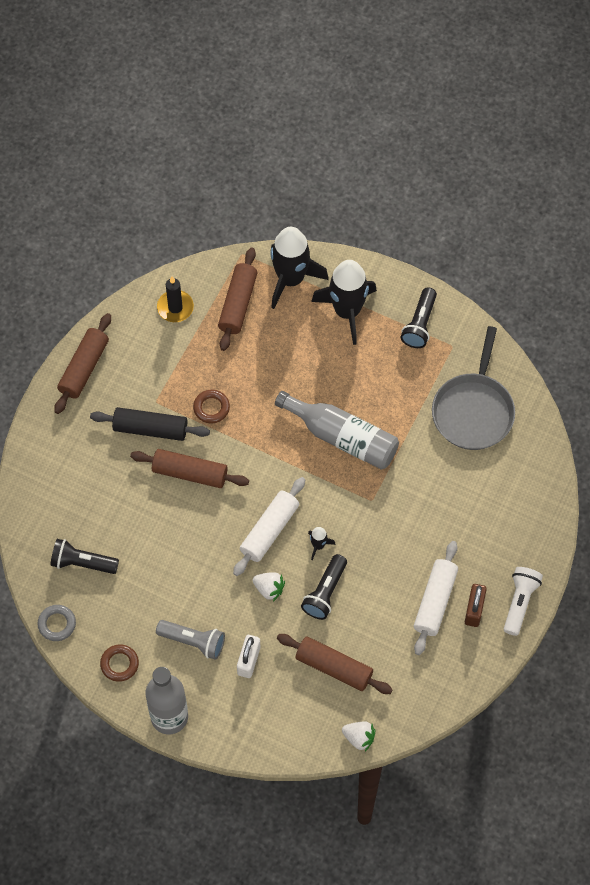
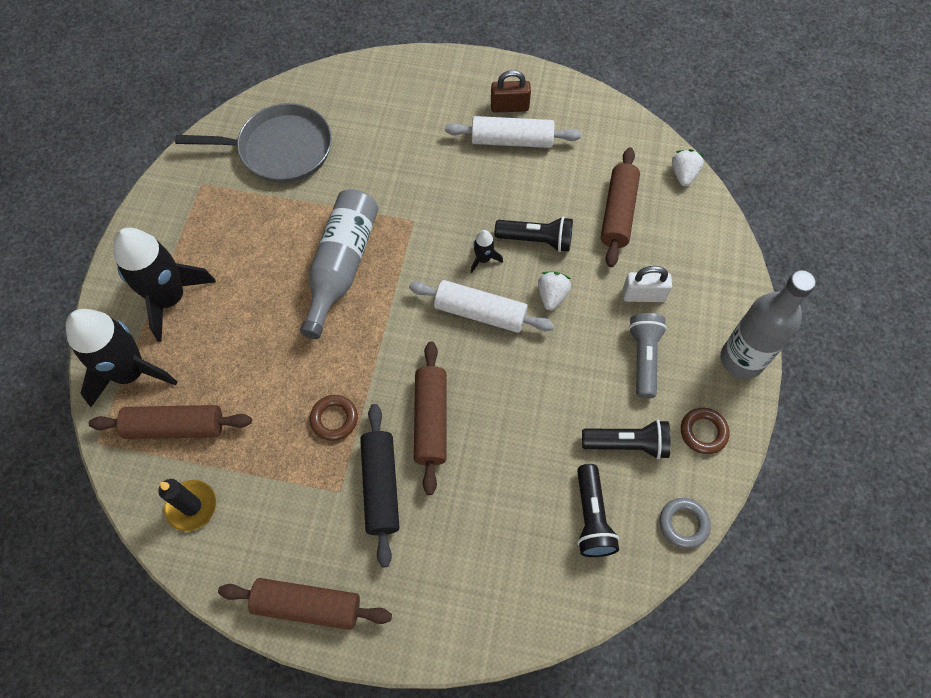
camera: 105 degrees left, 0 degrees up
(419, 324) = (177, 220): black flashlight -> black flashlight (627, 444)
(520, 603) = (489, 73): white flashlight -> none

